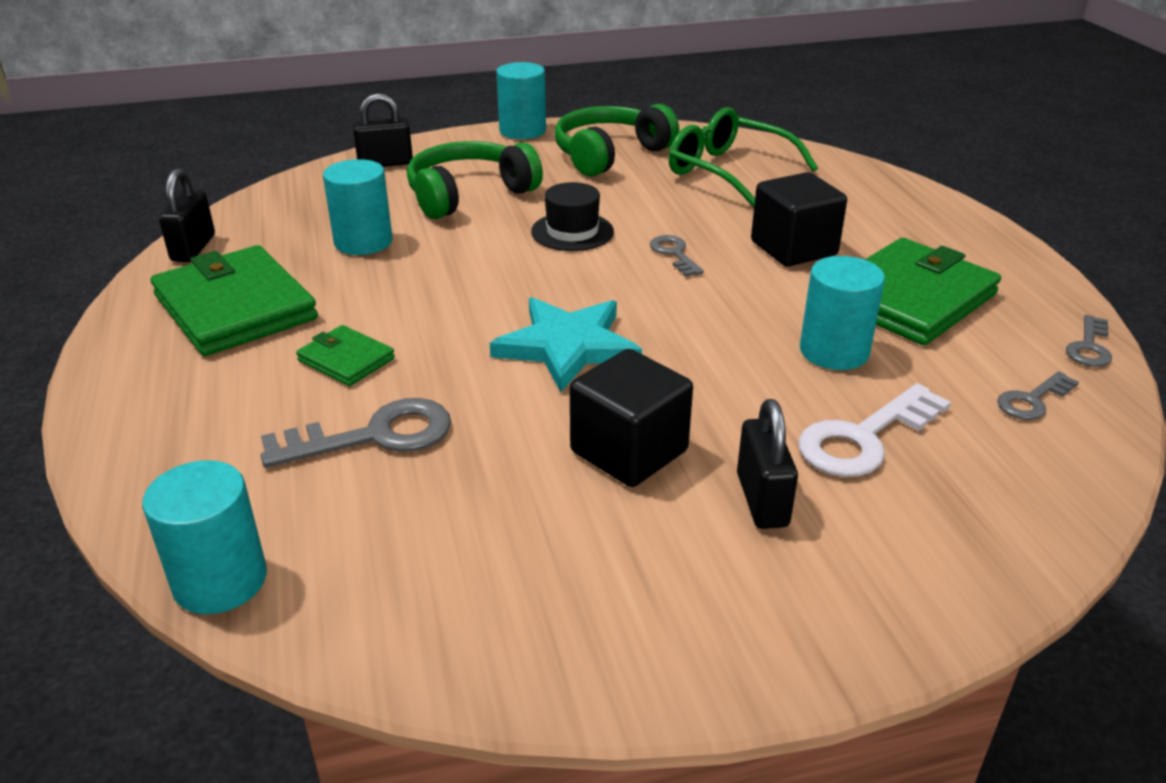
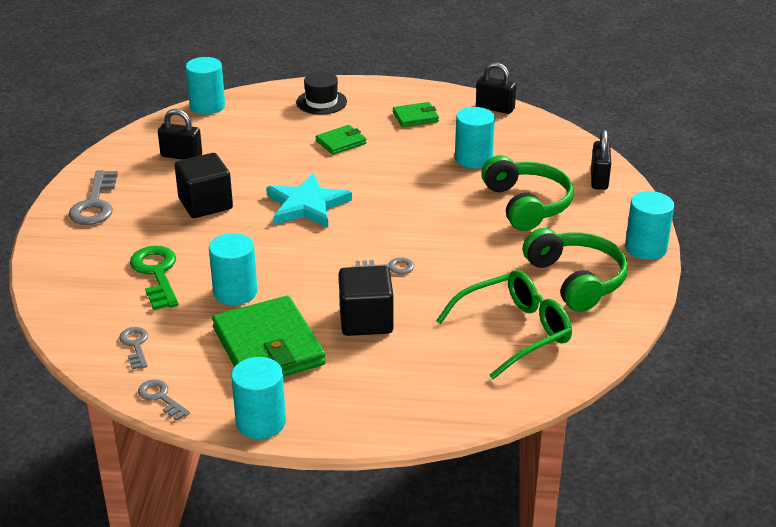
camera: 110 degrees right, 0 degrees up
(235, 307) = (415, 117): green wallet -> green wallet, size x0.49
(374, 436) = (271, 143): grey key -> grey key (95, 204)
(572, 232) = (445, 234): black hat -> black hat (321, 102)
(762, 500) = (143, 230): black padlock -> black padlock (181, 156)
(864, 438) = (156, 274): white key -> green key
(1032, 272) = (261, 422): none -> turquoise cylinder

